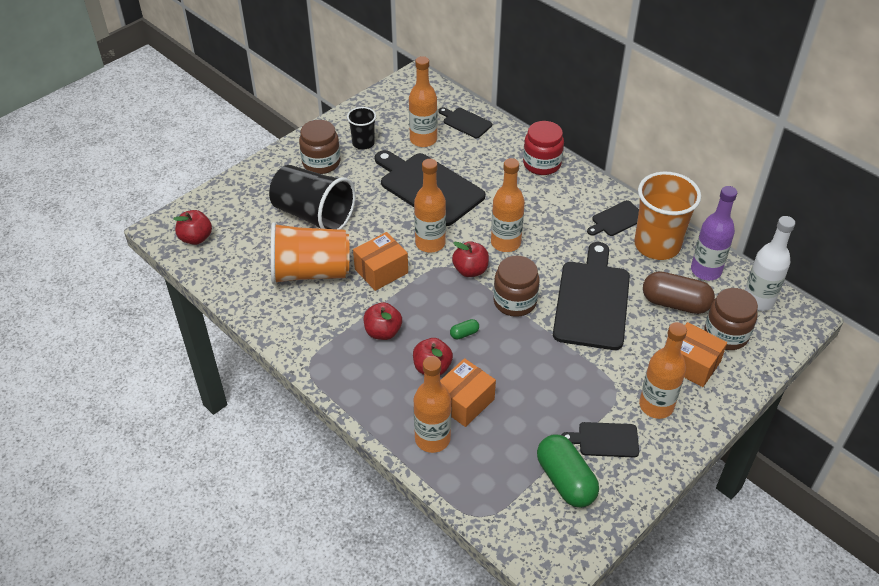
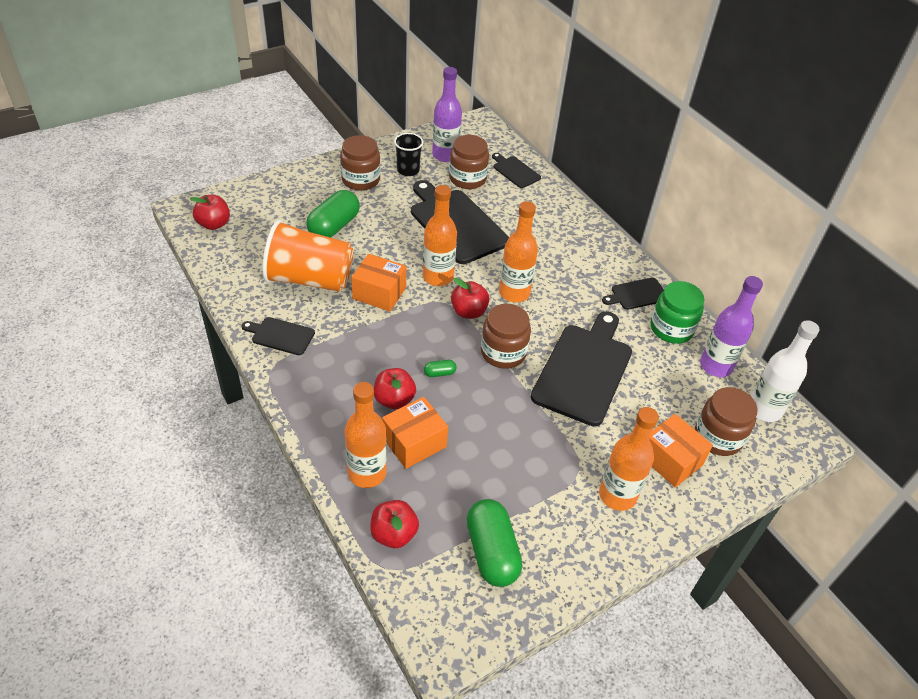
camera: 10 degrees right, 0 degrees up
(313, 215) = (334, 226): black cup -> green capsule
(381, 271) = (379, 293): orange box -> orange box turned 45 degrees clockwise
(383, 332) = (358, 353): red apple -> red apple (394, 534)
(393, 120) = (445, 155): none -> purple bottle
(423, 140) = (467, 179): orange bottle -> brown jar
(542, 164) = (577, 225): red jar -> none
(605, 440) = (549, 518): black cutting board -> black cutting board (280, 335)
(657, 245) = (671, 329): orange cup -> green jar
(675, 303) = (672, 392): brown capsule -> none

